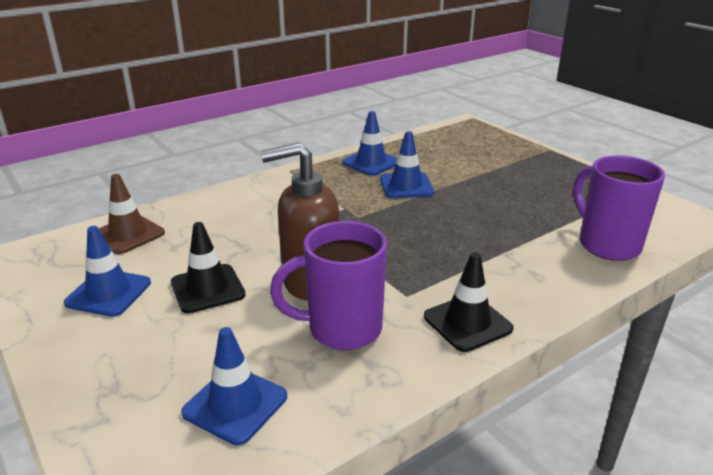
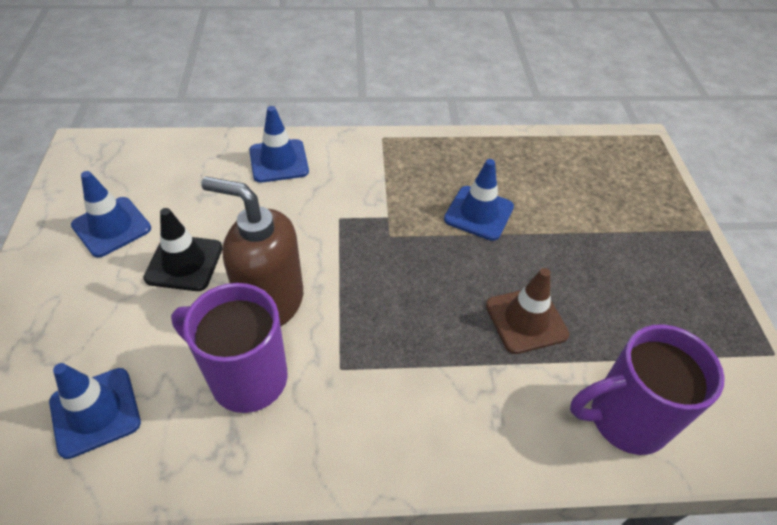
camera: 30 degrees right, 20 degrees up
(128, 234) = (179, 161): brown traffic cone -> brown traffic cone (526, 320)
(371, 163) = (473, 161): blue traffic cone -> blue traffic cone (279, 161)
(467, 323) = (362, 440): black traffic cone -> none
(607, 244) = (624, 419): purple mug -> purple mug turned 105 degrees counterclockwise

